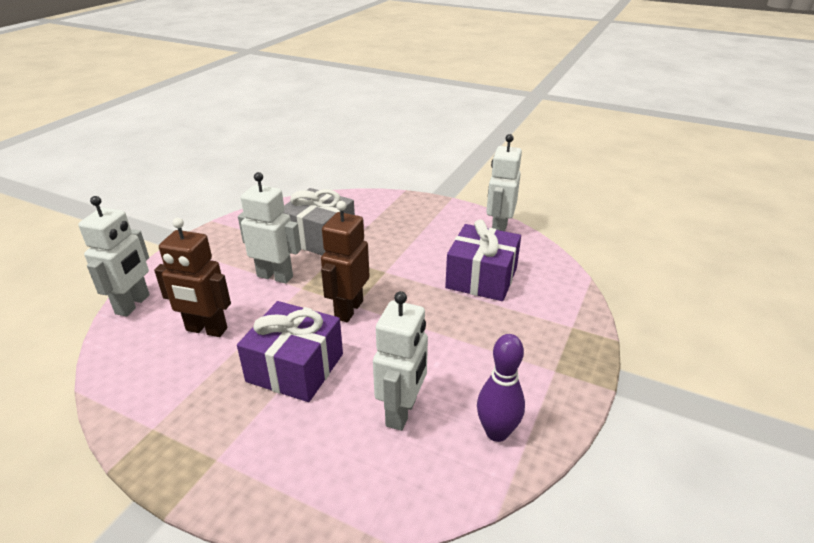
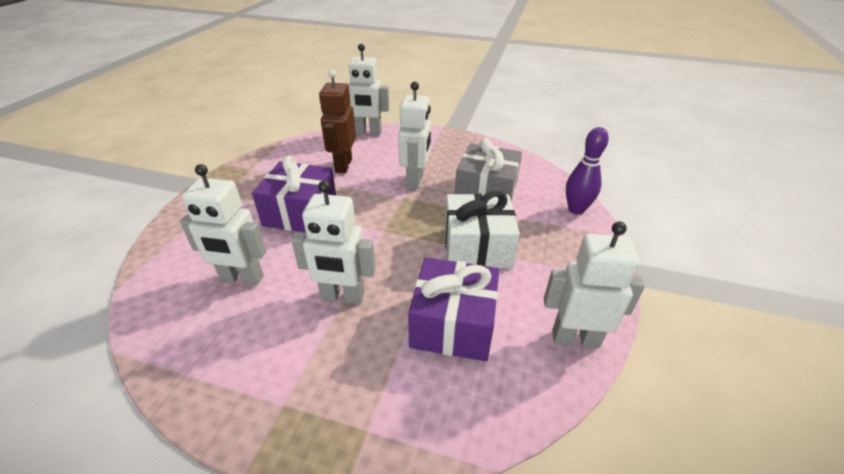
camera: 80 degrees right, 5 degrees up
(348, 310) = (375, 228): brown robot -> none
(397, 254) = (477, 247): none -> white gift
(442, 335) = (342, 296): none -> white robot
(497, 432) = (202, 348): purple bowling pin -> purple bowling pin (576, 209)

